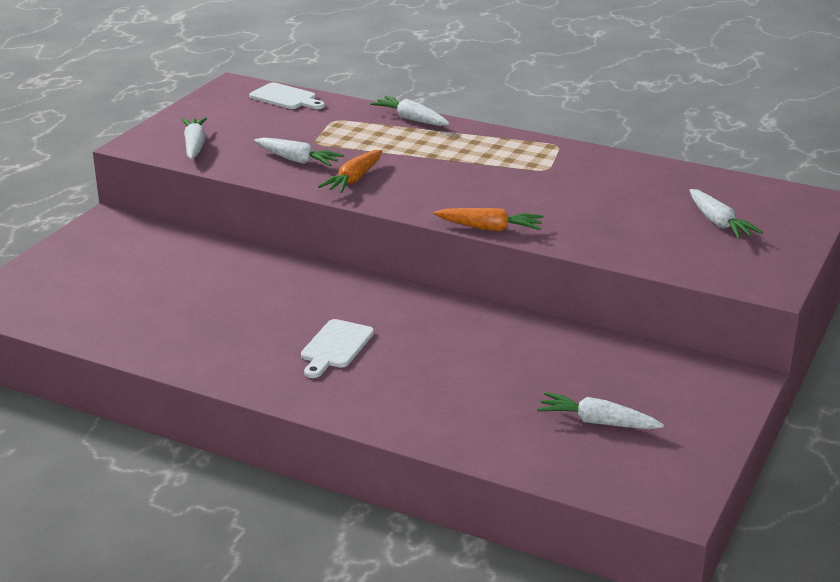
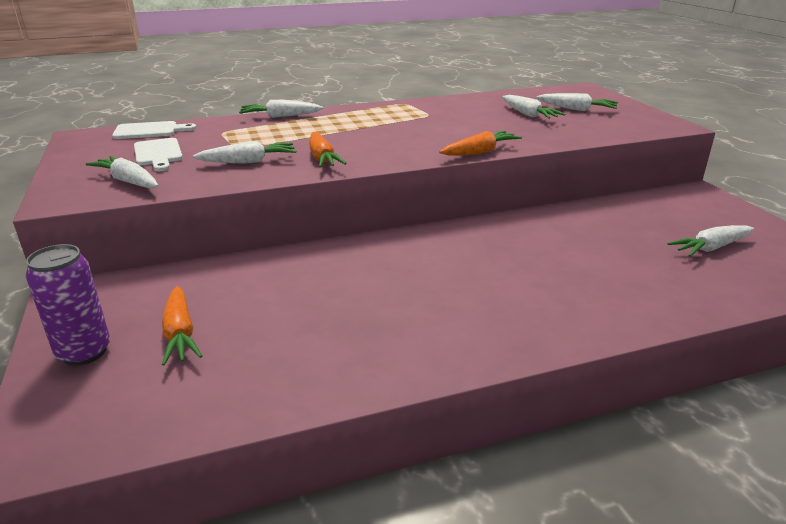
camera: 45 degrees left, 0 degrees up
(63, 263) = (84, 352): none -> purple can
(120, 278) = (180, 334): none -> orange carrot
(335, 347) = (477, 289): white cutting board -> white cutting board (158, 154)
(646, 208) = (528, 114): none -> white carrot

